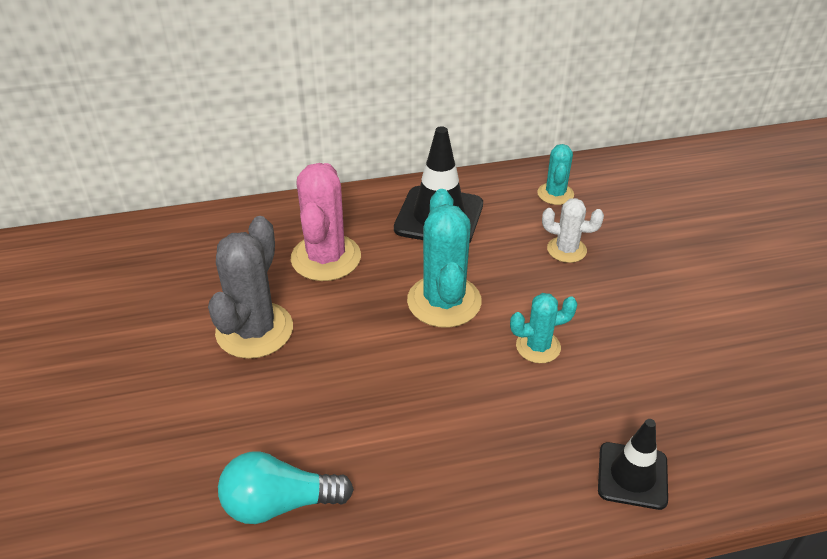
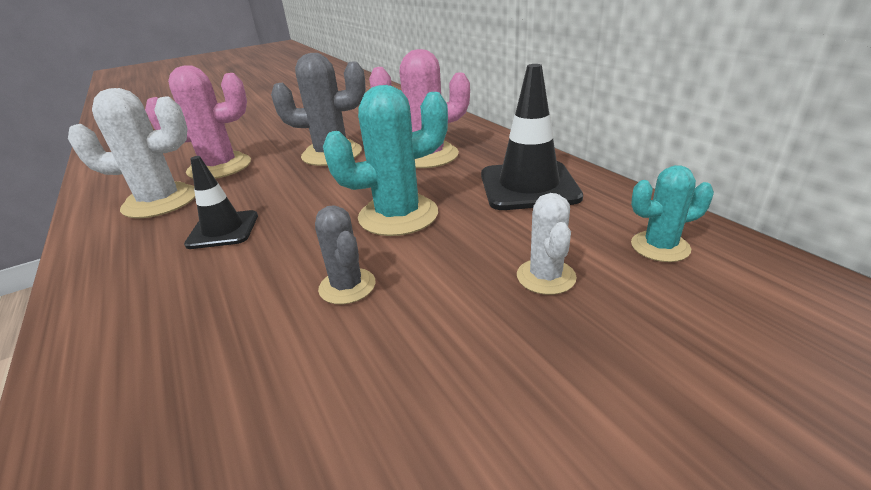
camera: 75 degrees right, 10 degrees down
(203, 446) = (219, 167): none -> pink cactus
(279, 503) = (160, 201): turquoise light bulb -> white cactus
(538, 347) = (347, 286): turquoise cactus -> grey cactus
(632, 475) = (117, 410): black traffic cone -> black traffic cone (223, 230)

